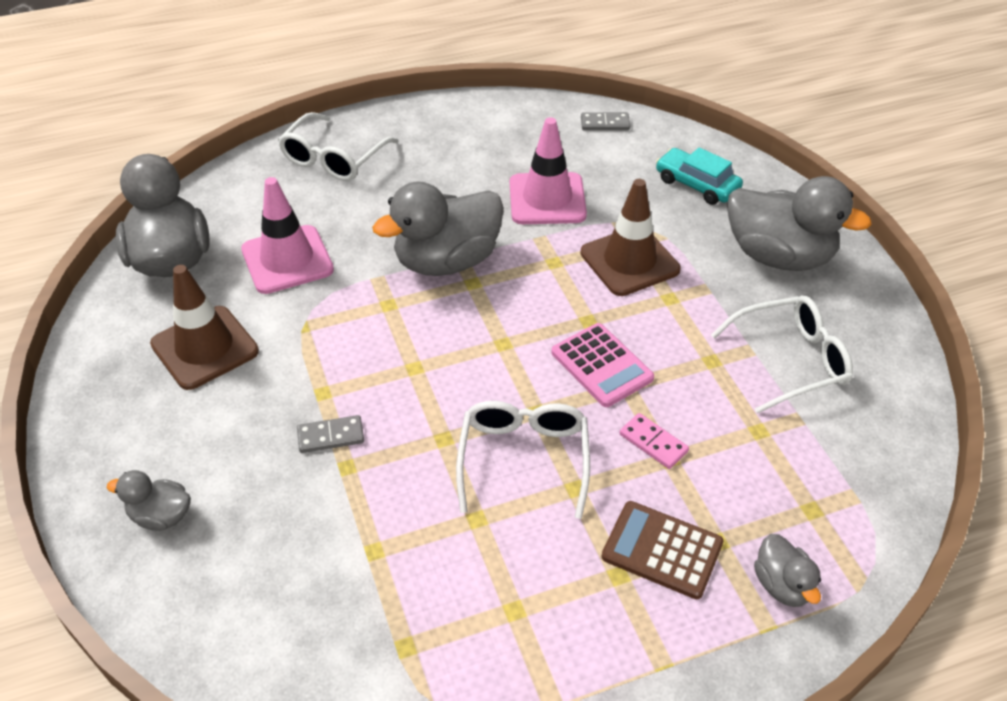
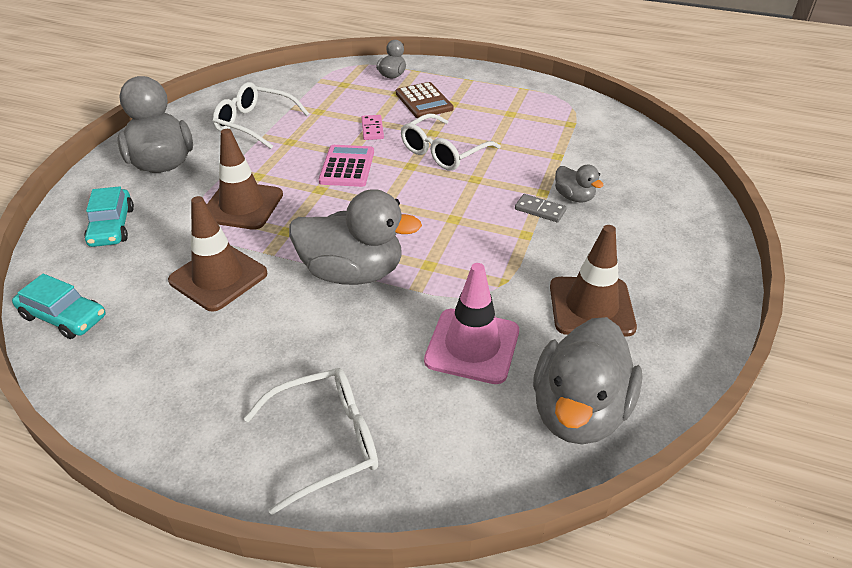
camera: 140 degrees left, 5 degrees down
(161, 516) = (672, 221): grey duck -> grey duck (574, 197)
(547, 199) = (218, 277): pink traffic cone -> brown traffic cone
(605, 124) = (63, 316): grey domino -> turquoise car

